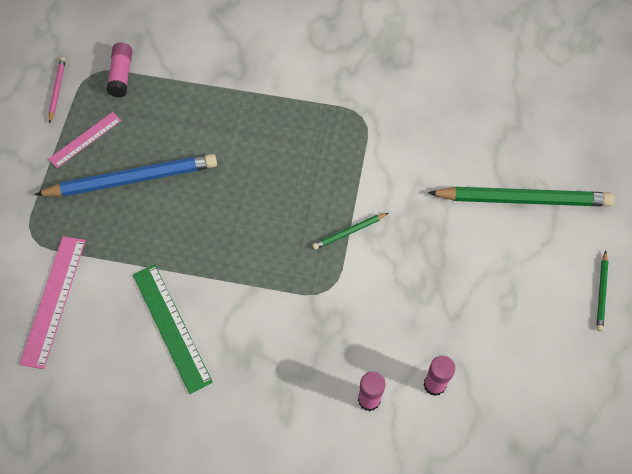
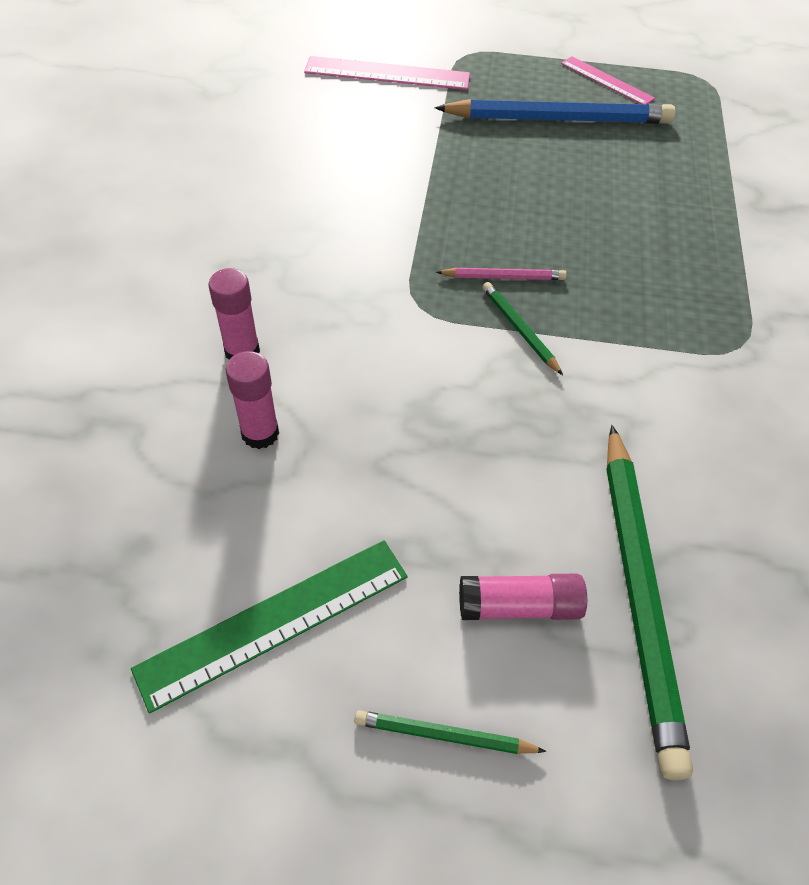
camera: 85 degrees right, 10 degrees down
(57, 90) = (671, 57): pink pencil -> pink pencil (504, 277)
(121, 75) = (714, 102): pink glue stick -> pink glue stick (519, 606)
(132, 179) = (559, 119): blue pencil -> blue pencil turned 75 degrees counterclockwise
(171, 327) = (356, 160): green ruler -> green ruler (275, 621)

